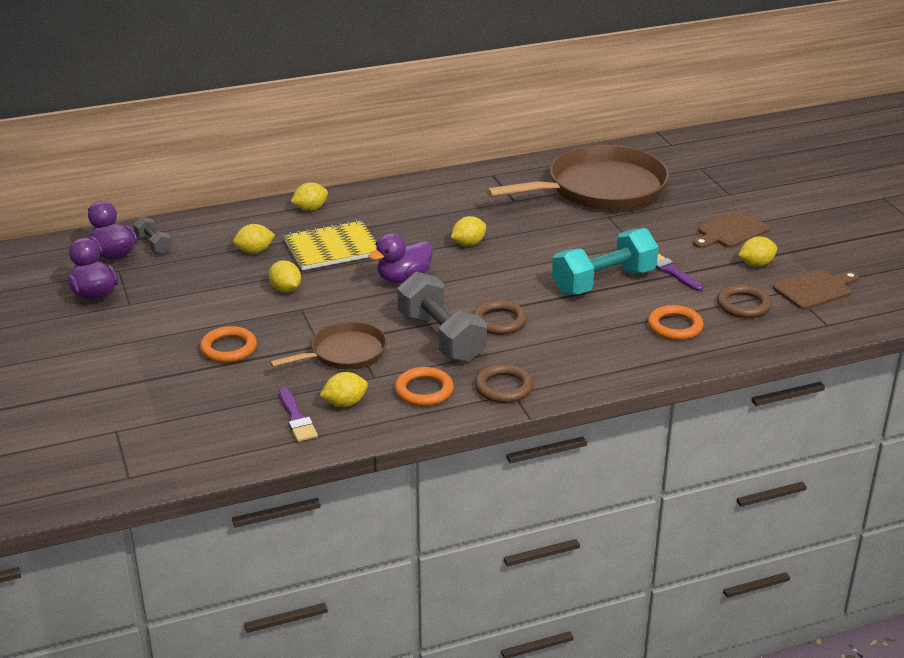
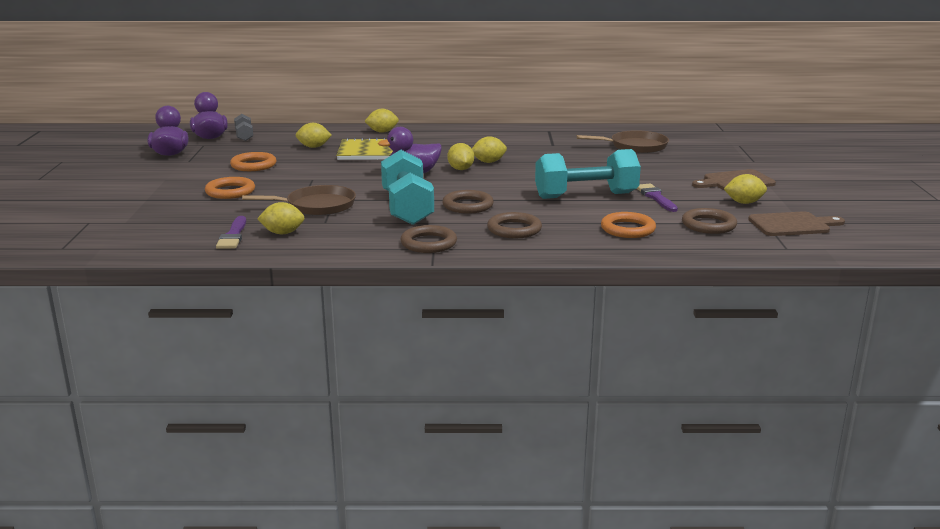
camera: 20 degrees right, 10 degrees down
(285, 289) = (313, 168): yellow lemon -> yellow lemon (460, 169)
(424, 390) = (357, 235): orange ring -> orange ring (253, 165)
(441, 338) = (407, 208): grey dumbbell -> turquoise dumbbell
(570, 349) = (514, 229): none -> brown ring
(601, 189) = (635, 146): brown pan -> brown pan, size x0.53

